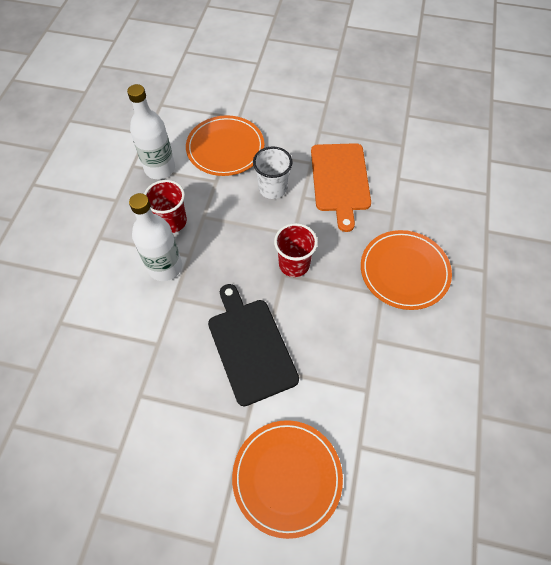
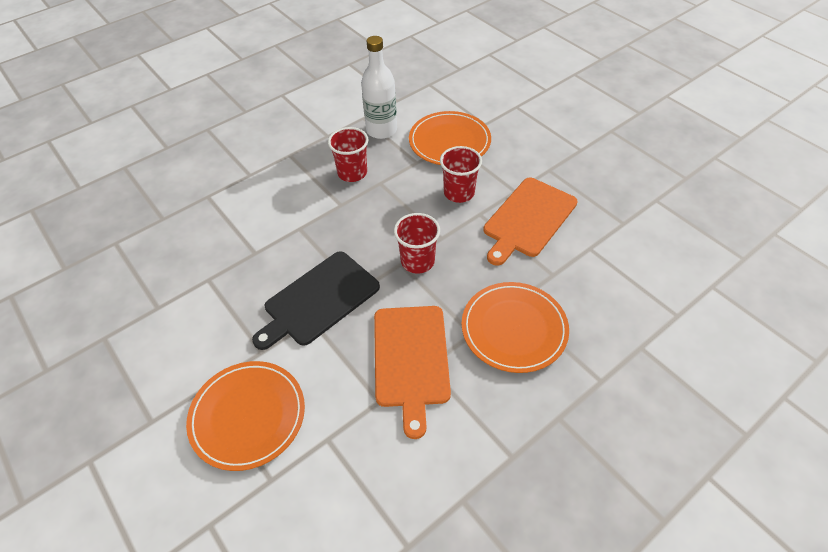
camera: 40 degrees right, 10 degrees down
(165, 267) = (314, 202): white bottle -> none
(250, 346) = (319, 300): black cutting board -> black cutting board turned 150 degrees counterclockwise
(272, 188) = (459, 193): white cup -> red cup
(360, 343) = (411, 359): none -> orange cutting board

